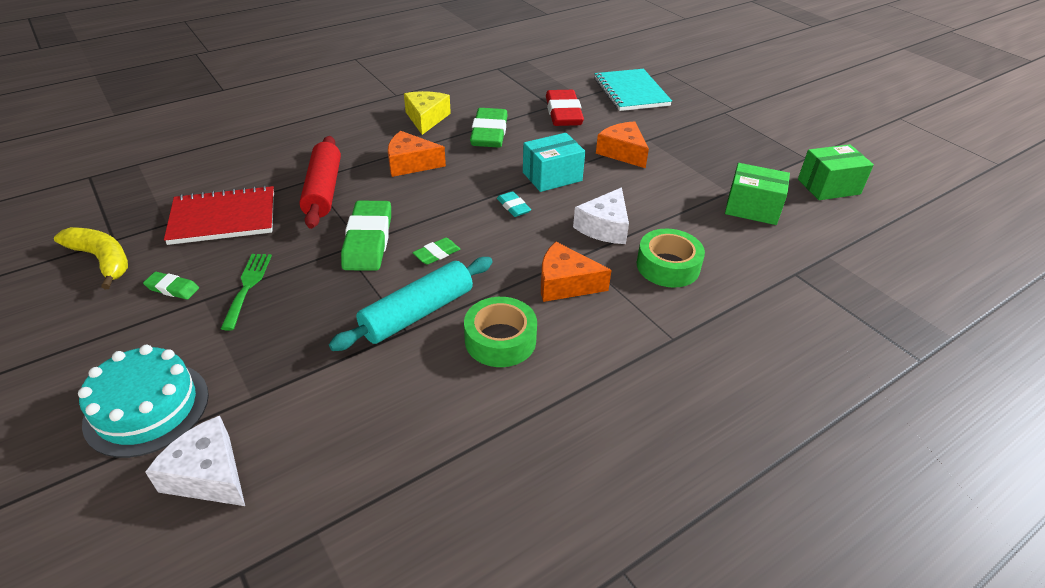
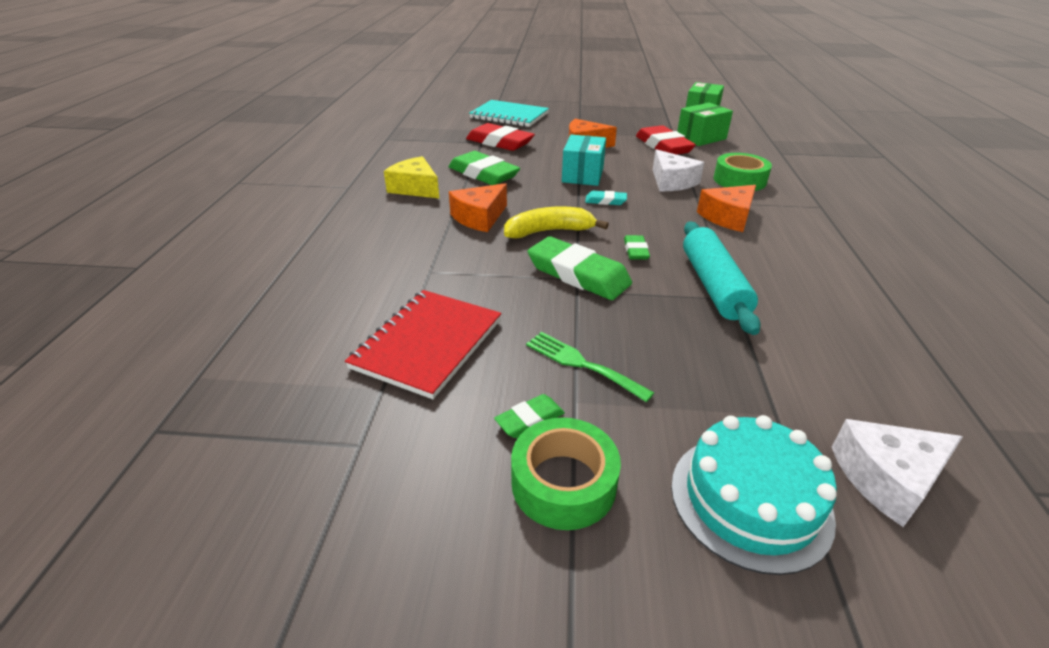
camera: 50 degrees left, 5 degrees down
(102, 260) = (396, 467): yellow banana -> yellow banana (549, 231)
(323, 190) = (460, 271): red rolling pin -> none
(500, 340) = (778, 263): green tape -> green tape (563, 483)
(689, 194) = (663, 146): none -> red eraser

